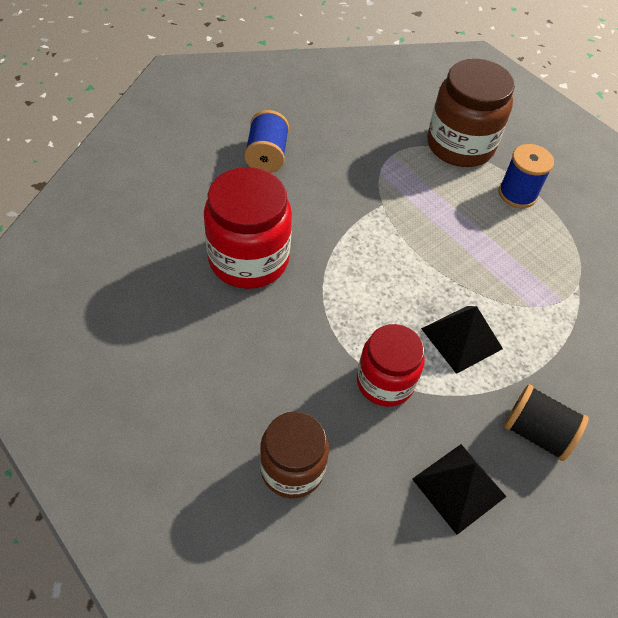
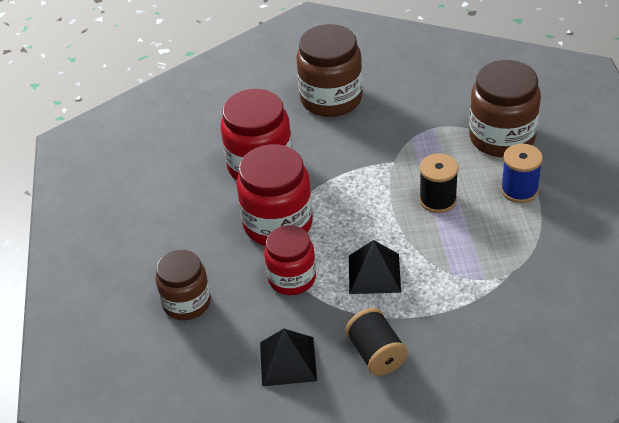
camera: 40 degrees right, 10 degrees down
(267, 156) = (331, 99): blue spool -> brown jar
(320, 322) = (278, 224): none -> red jar
(456, 231) = (438, 200): none -> black spool

